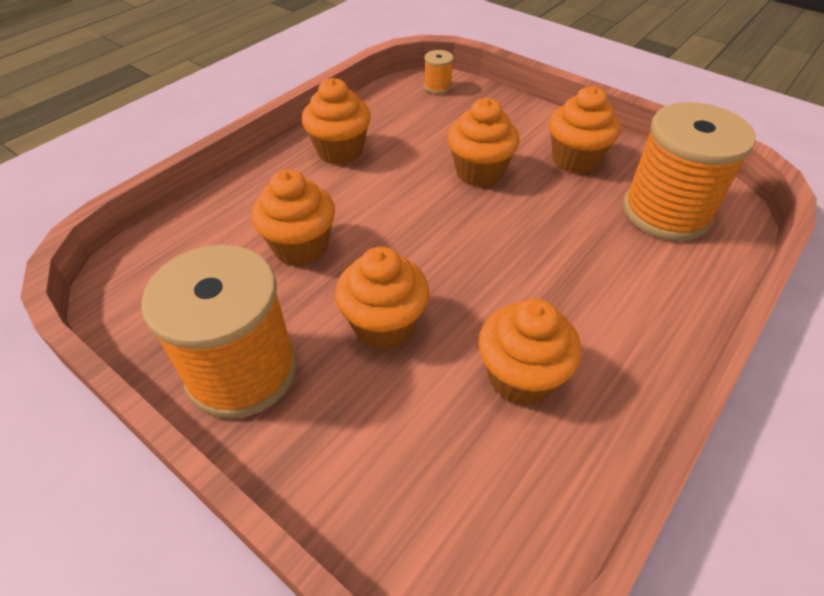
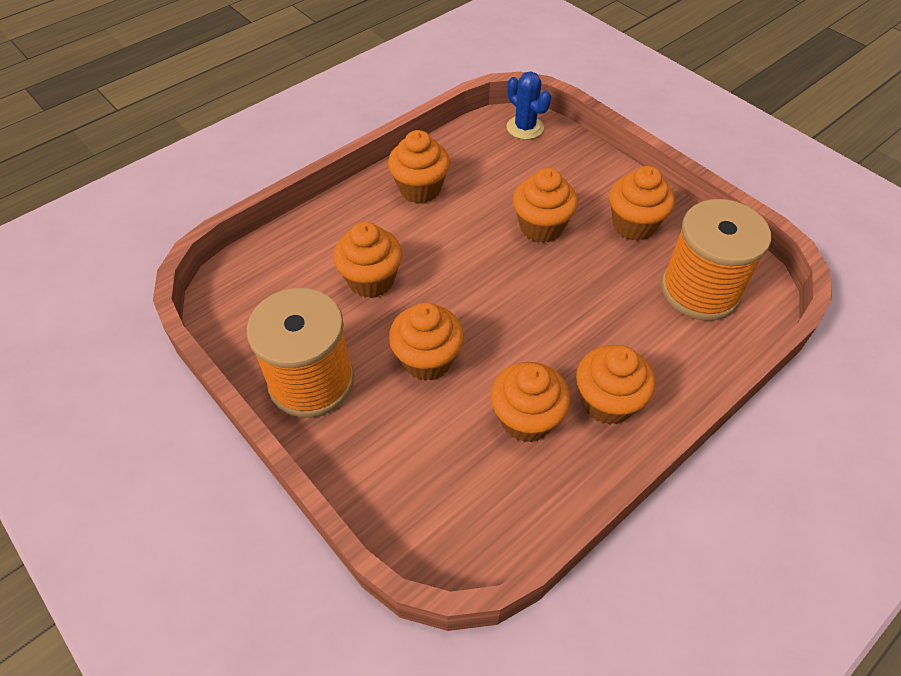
camera: 10 degrees right, 5 degrees up
(437, 87) = (525, 128): orange spool -> blue cactus
(609, 343) = (607, 402): none -> orange cupcake

